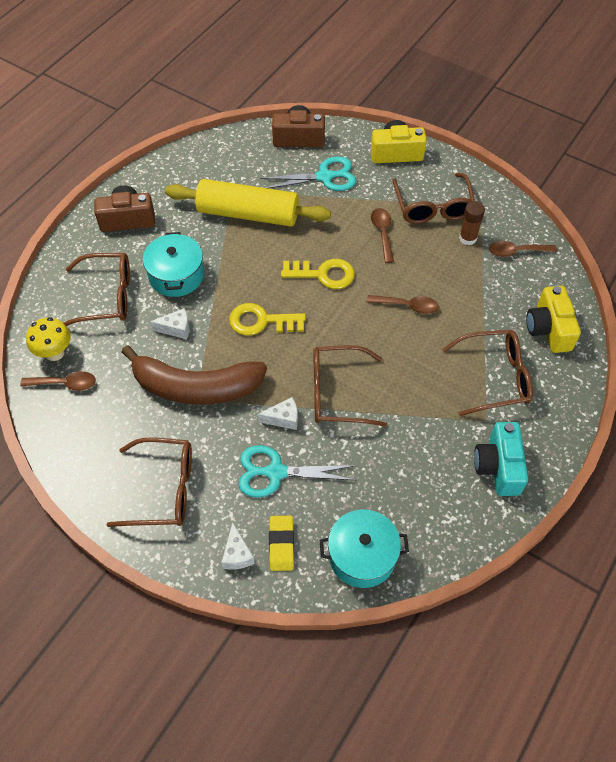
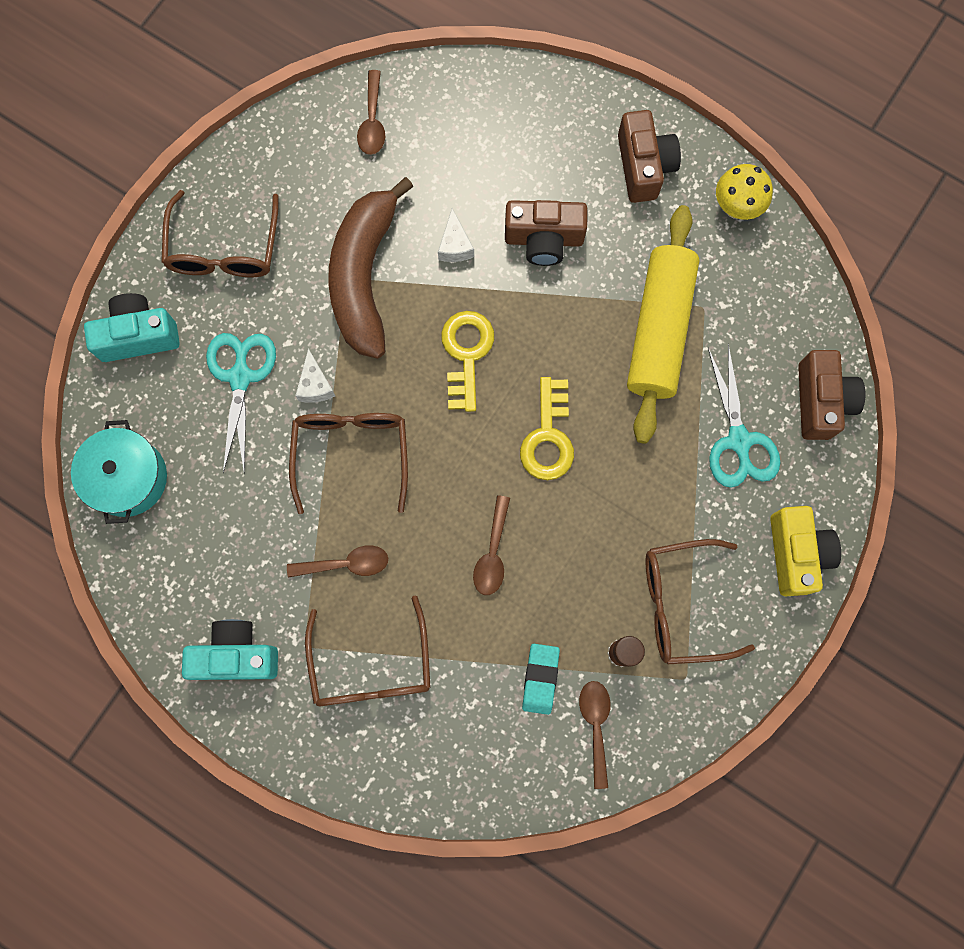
camera: 90 degrees right, 20 degrees up
(55, 353) = (418, 104): yellow mushroom -> yellow mushroom (736, 207)
(107, 296) = (507, 154): brown glasses -> none
(176, 275) = (544, 239): turquoise pot -> brown camera
(237, 554) = (138, 336): white cheese -> turquoise camera
(281, 544) = (147, 385): yellow eraser -> none
(382, 233) = (627, 524): brown spoon -> brown spoon (346, 564)
(490, 280) = (540, 679): none -> turquoise eraser
(548, 329) = (451, 755): yellow camera -> none

